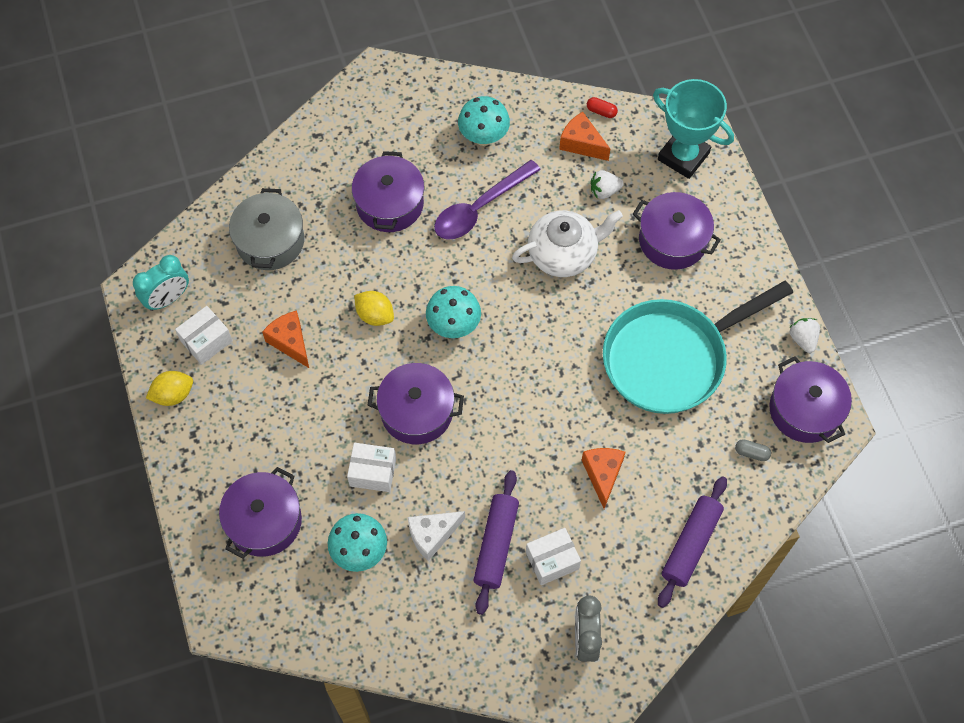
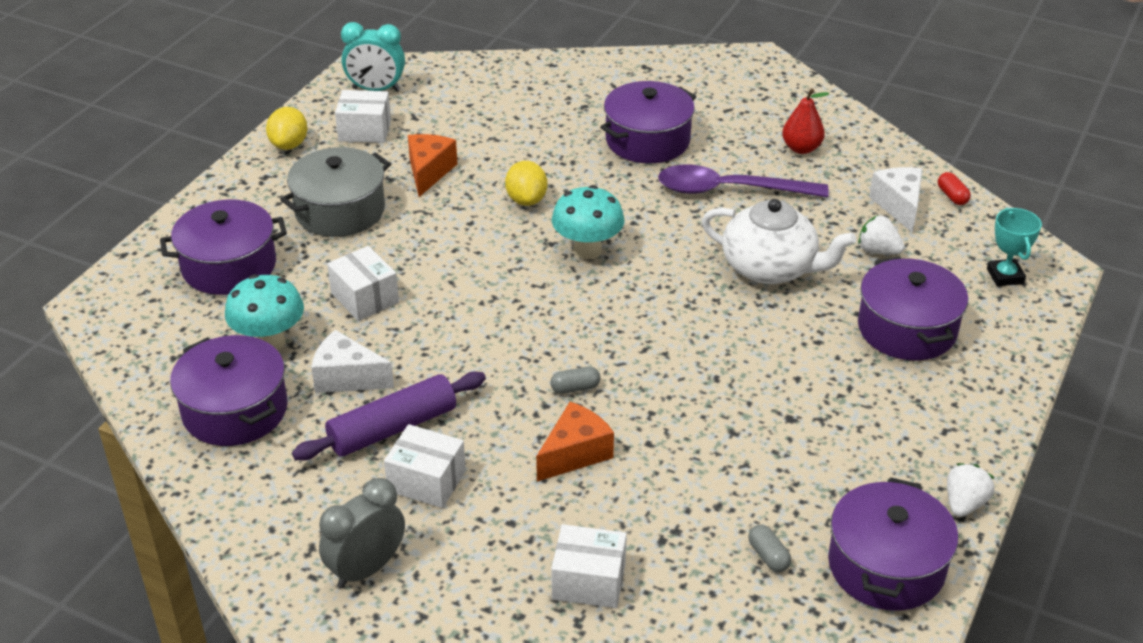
camera: 45 degrees right, 25 degrees down
(173, 394) = (289, 145): yellow lemon -> yellow lemon turned 75 degrees clockwise
(270, 241) = (509, 104): grey pot -> grey pot (340, 211)
(417, 411) = (465, 284): purple pot -> purple pot (235, 410)
(483, 137) = (801, 148): turquoise mushroom -> red pear
(556, 432) = (575, 388): none -> grey capsule
(581, 143) = (899, 206): orange cheese -> white cheese
(671, 358) = (780, 415): turquoise pan -> none
(683, 156) = (1005, 276): turquoise trophy -> turquoise trophy, size x0.53
(691, 544) = (589, 581): purple rolling pin -> white box

